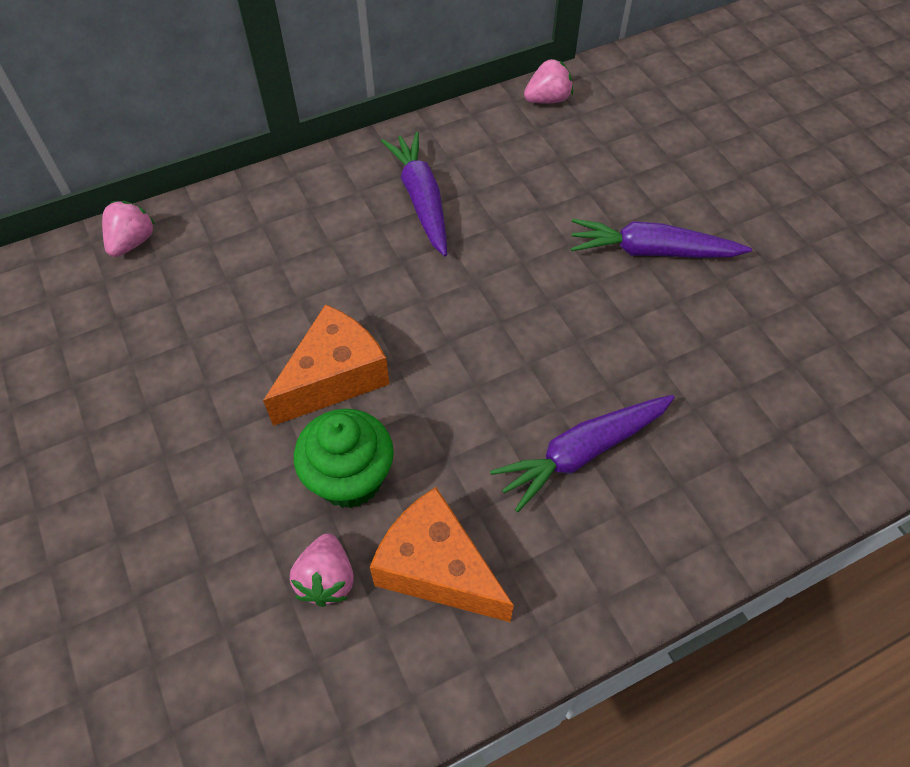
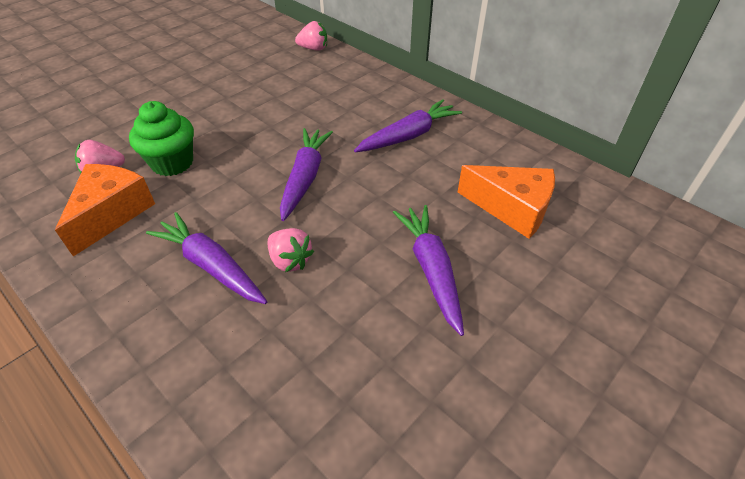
camera: 70 degrees right, 10 degrees down
(334, 377) = (244, 138): orange cheese -> orange cheese (512, 208)
(457, 325) = (305, 178): none -> purple carrot
(547, 100) = (562, 172): pink strawberry -> pink strawberry (290, 260)

